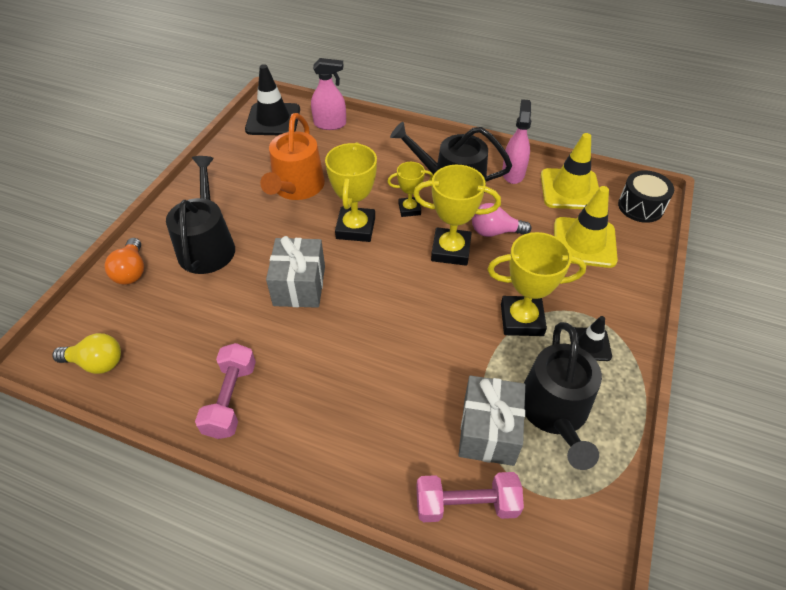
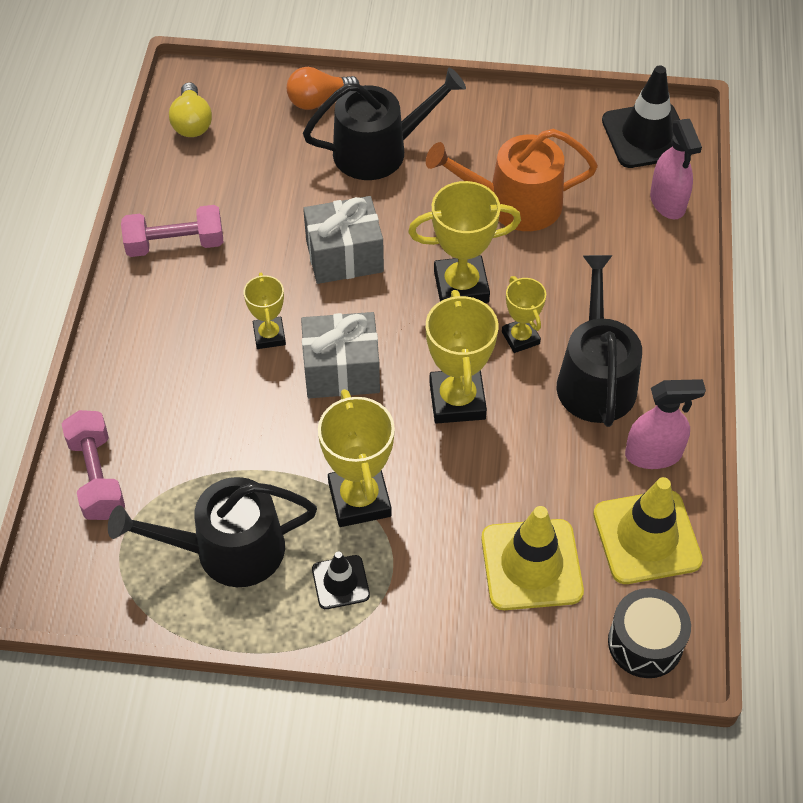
camera: 75 degrees right, 5 degrees up
(357, 347) = (269, 335): none -> yellow trophy
(488, 431) = (187, 484): grey gift -> grey gift (341, 371)
(495, 232) = (512, 447): pink light bulb -> none

